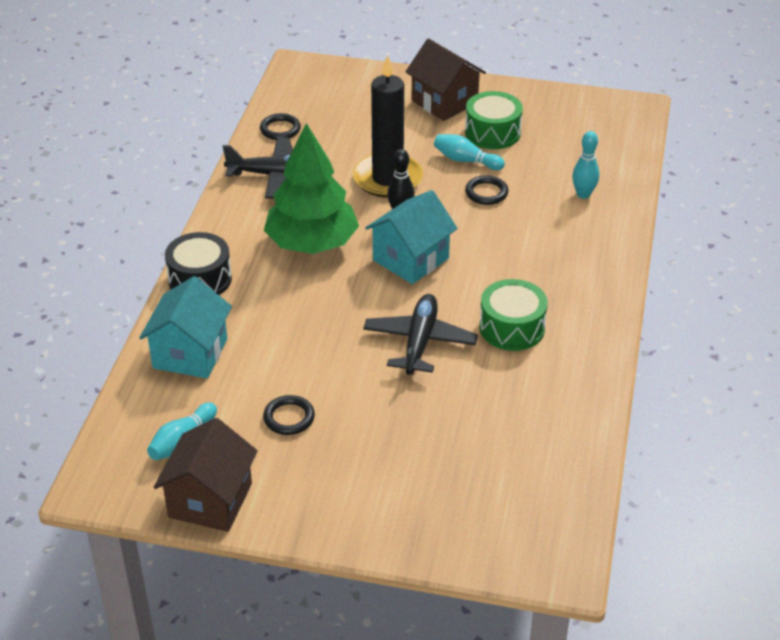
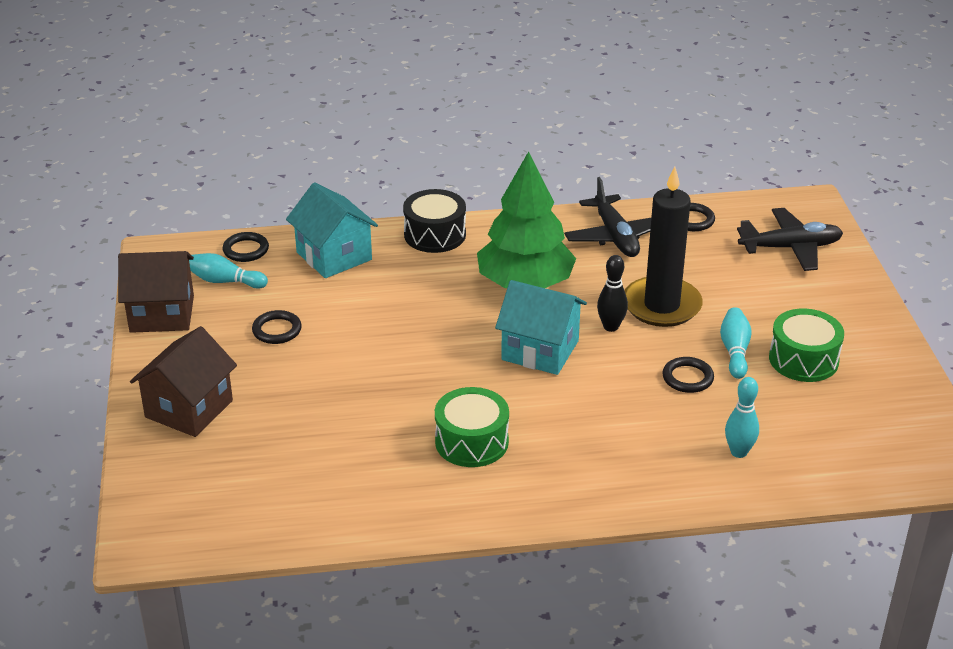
camera: 70 degrees right, 5 degrees down
(136, 415) = (246, 250): none -> black ring
(190, 353) = (334, 256): turquoise house -> turquoise house turned 60 degrees clockwise
(419, 342) = (417, 384): black plane -> black plane (790, 248)
(444, 102) = (832, 313): brown house -> brown house (189, 409)

